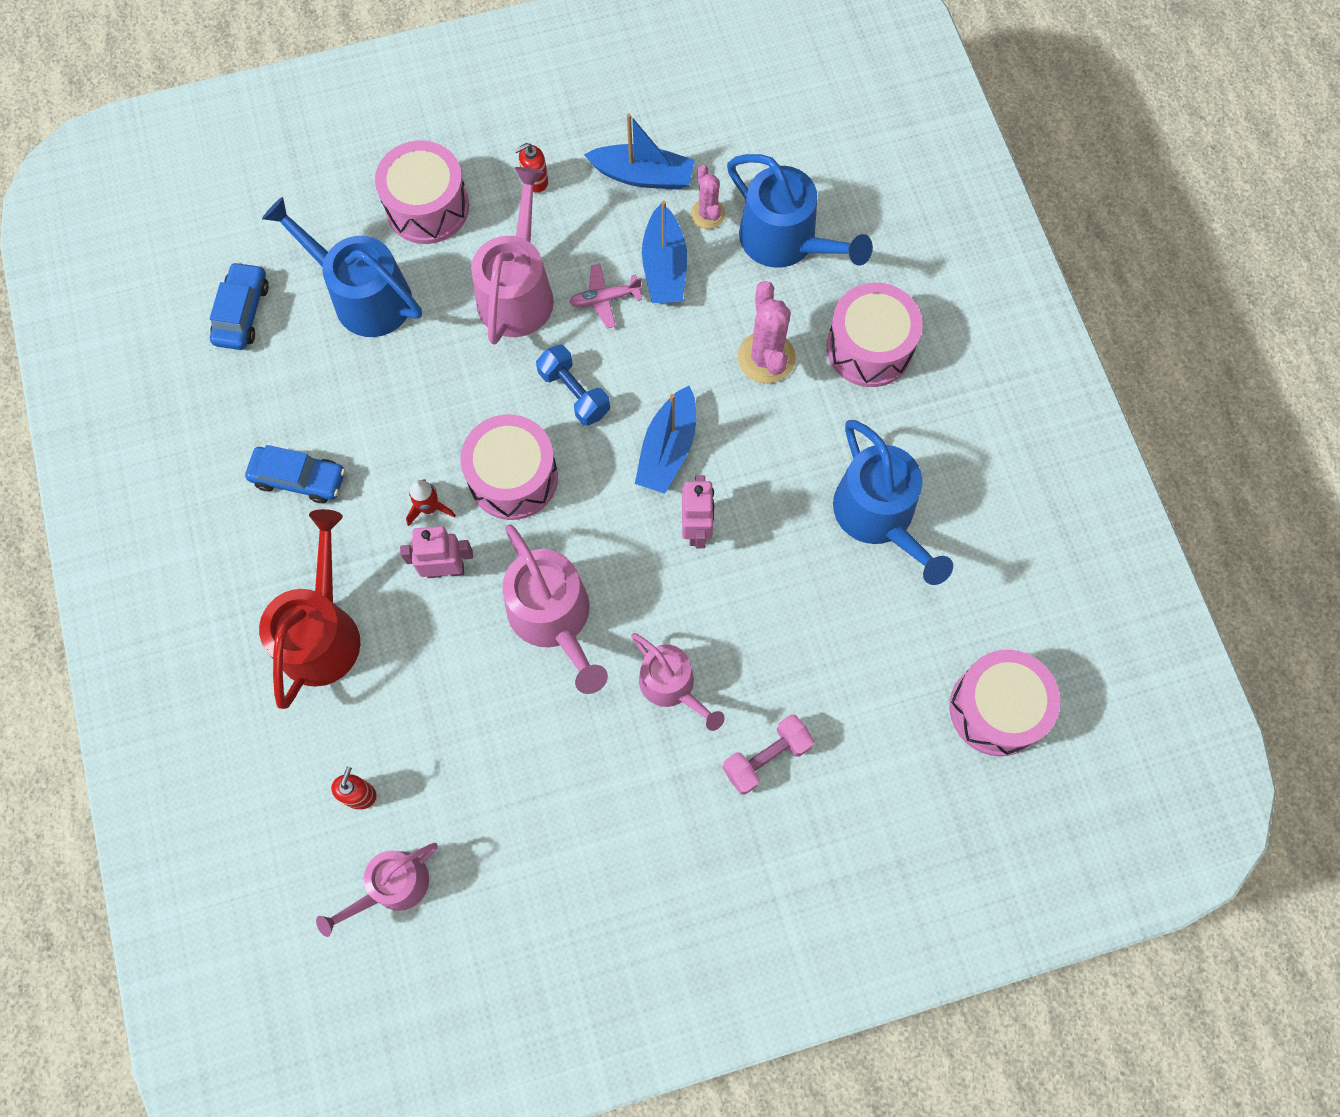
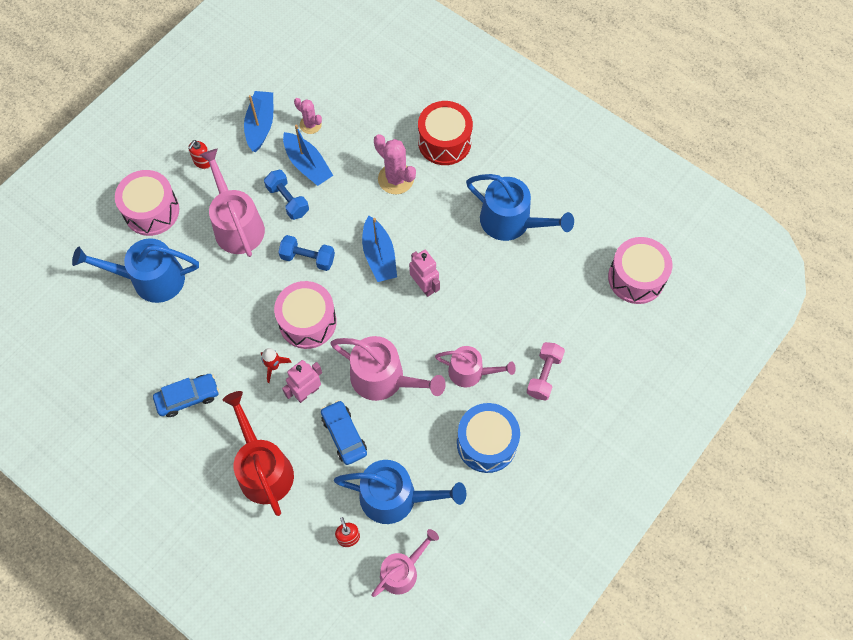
camera: 35 degrees left, 5 degrees down
(242, 312) = (86, 331): blue car -> blue car (344, 435)
(393, 886) = (402, 571): pink watering can -> pink watering can turned 150 degrees counterclockwise
(605, 299) = (288, 200): pink plane -> blue dumbbell
(622, 796) = (486, 443): none -> blue drum
(643, 175) = (260, 125): blue boat -> blue boat turned 60 degrees counterclockwise
(785, 241) = (361, 114): blue watering can -> blue watering can (395, 497)
(869, 347) = (444, 142): pink drum -> red drum

